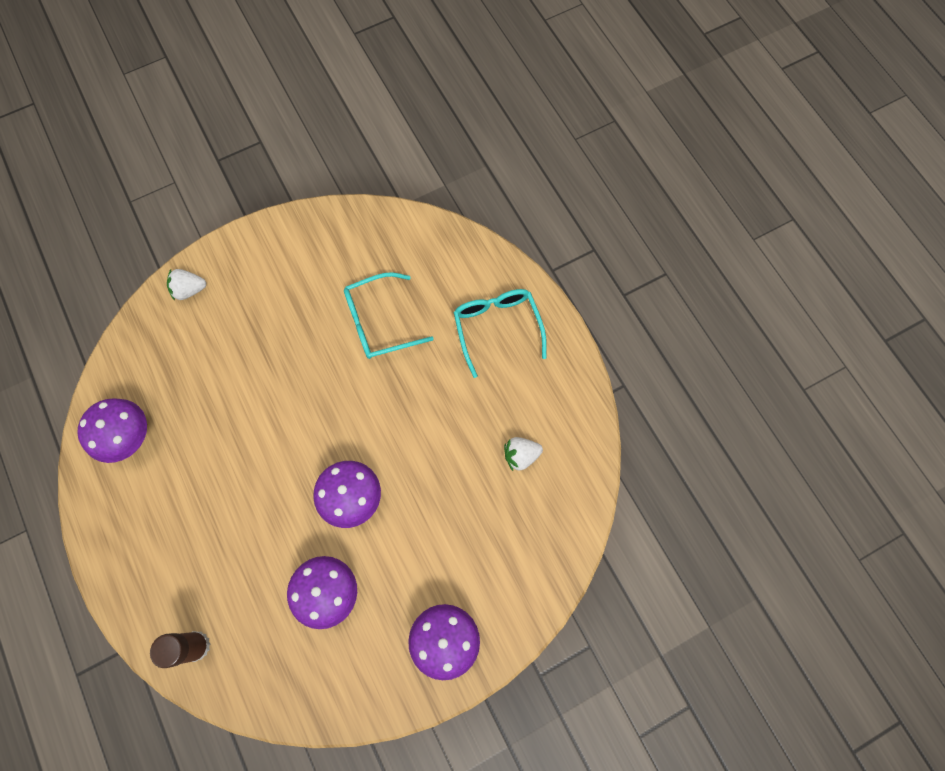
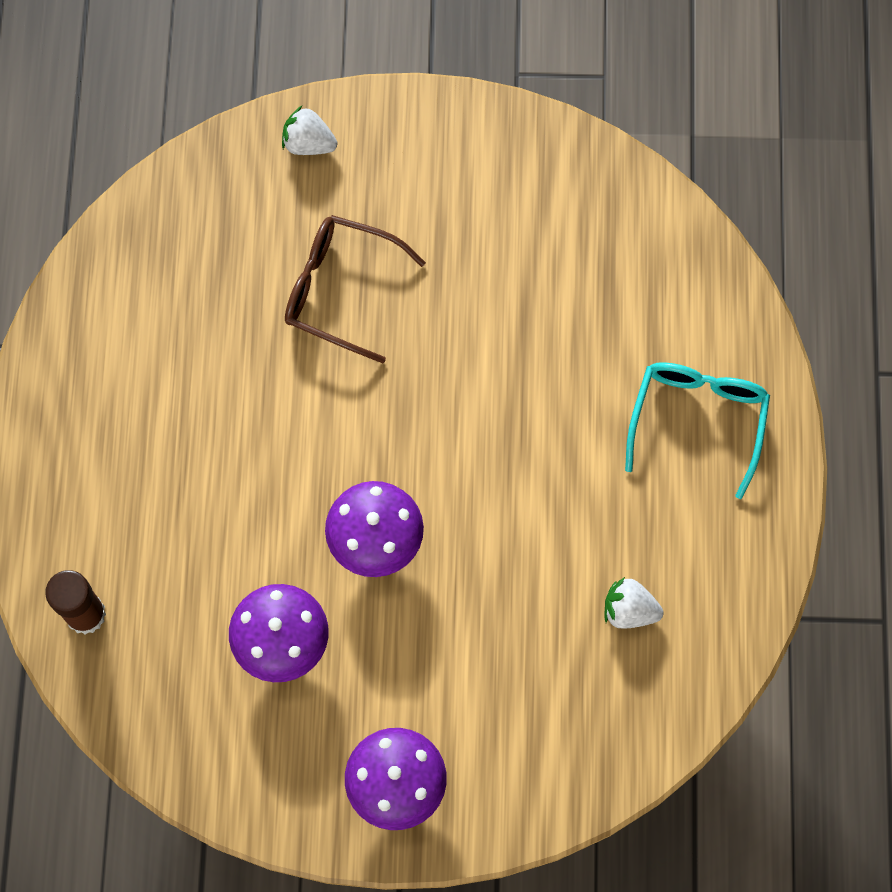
camera: 30 degrees right, 0 degrees up
(130, 438) = (134, 305): purple mushroom -> none
(252, 363) = (340, 290): none -> brown glasses
(379, 322) = (539, 325): turquoise glasses -> none

